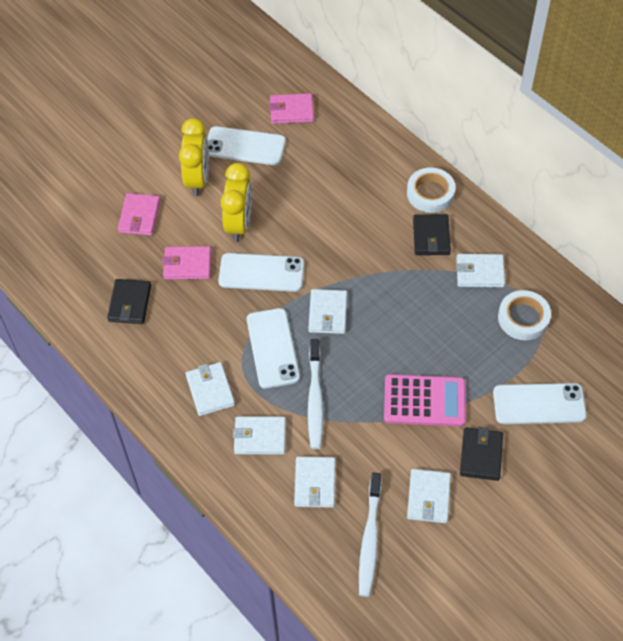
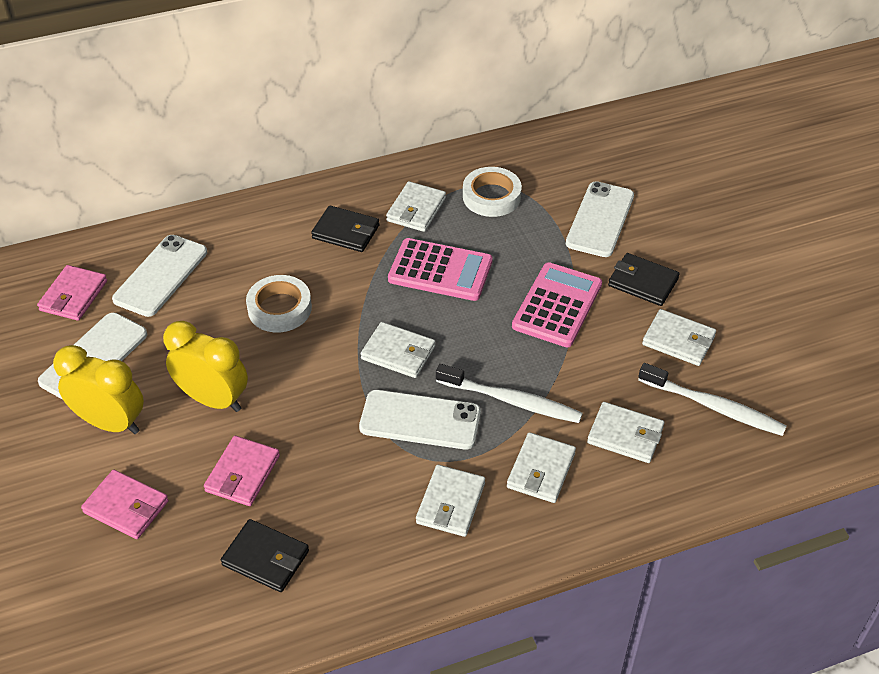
camera: 70 degrees left, 10 degrees down
(210, 390) = (450, 503): white wallet -> white wallet turned 75 degrees counterclockwise
(261, 273) = (302, 399): white phone -> white phone (161, 276)
(422, 311) = (440, 270): none -> pink calculator
(430, 193) = (286, 214): white tape -> white tape (279, 308)

